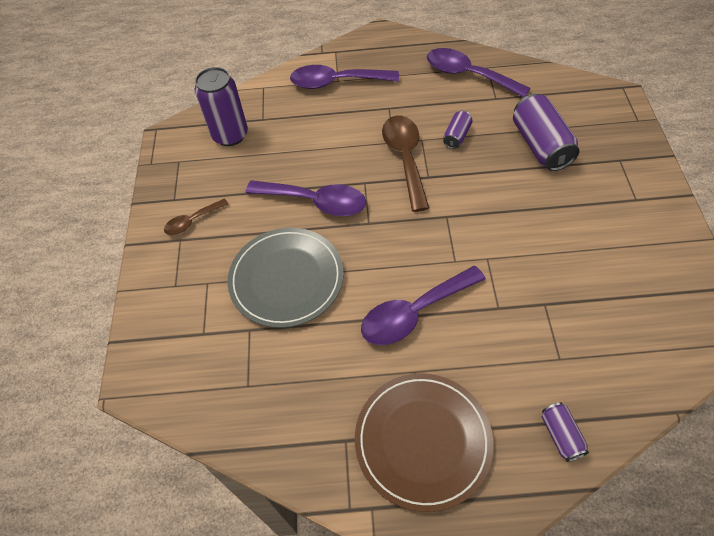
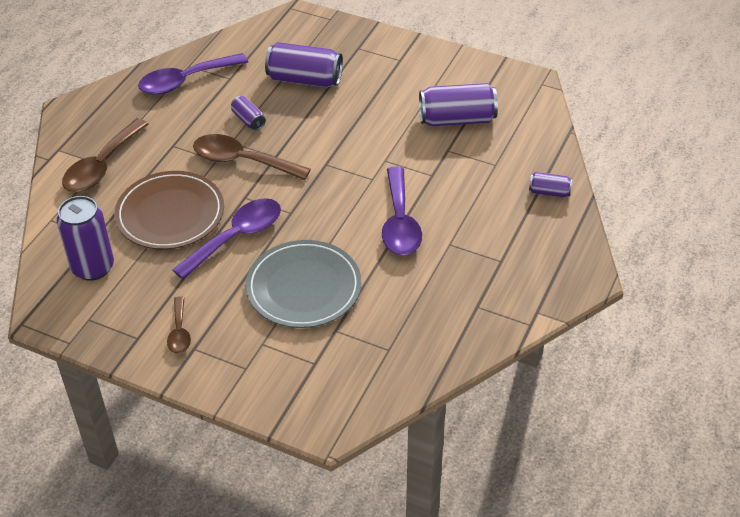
camera: 65 degrees left, 10 degrees down
(336, 82) = (102, 166): purple spoon -> brown spoon
(423, 441) = (506, 263): brown plate -> brown plate (170, 214)
(596, 290) = (457, 119): none -> purple can

